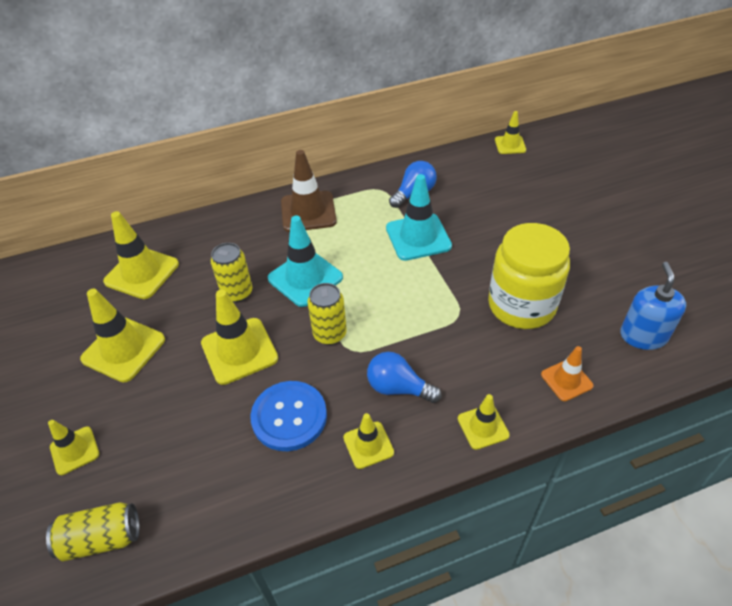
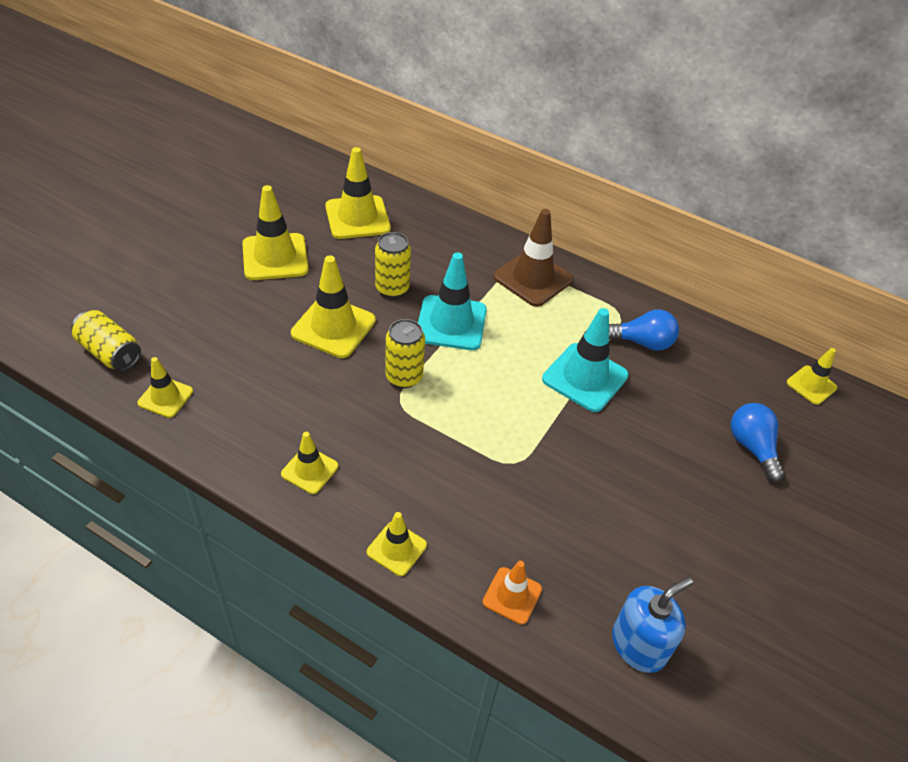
camera: 45 degrees right, 0 degrees up
(74, 450) = (167, 290): yellow traffic cone -> yellow traffic cone (165, 397)
(289, 417) = (295, 399): blue button -> none
(398, 388) = (387, 459): blue light bulb -> blue light bulb (752, 447)
(521, 305) = (576, 510): yellow jar -> none

